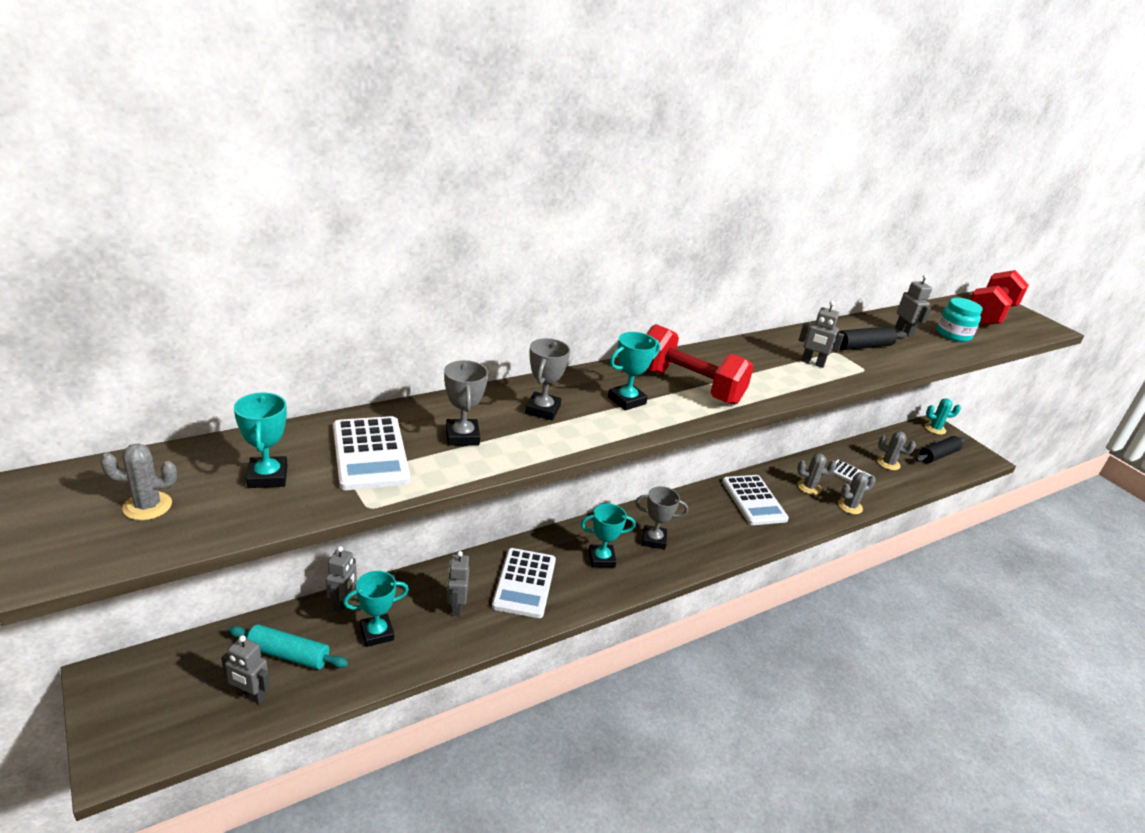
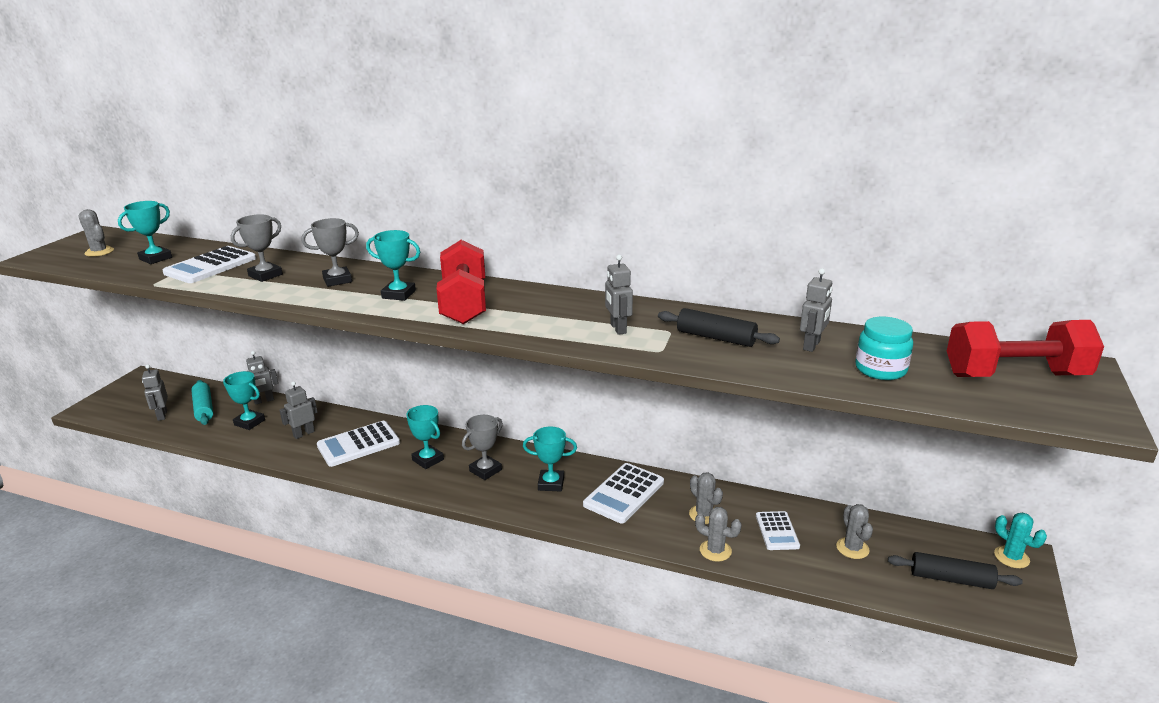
camera: 55 degrees right, 5 degrees down
(653, 540) = (485, 470): grey trophy -> grey trophy turned 75 degrees clockwise
(707, 521) = (551, 483): none -> turquoise trophy

